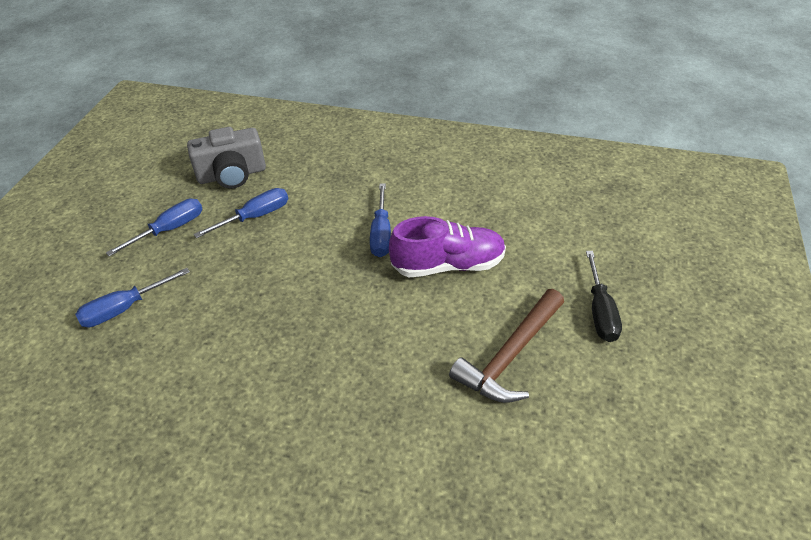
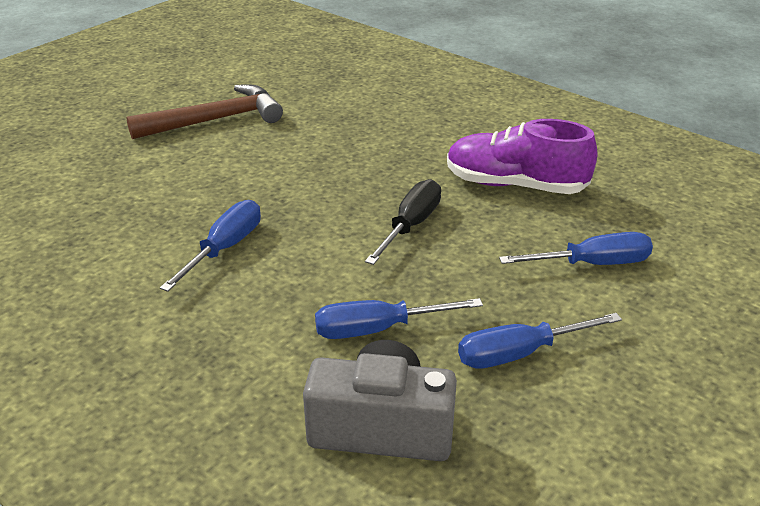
camera: 155 degrees left, 10 degrees down
(448, 265) = (186, 194): purple shoe -> purple shoe (515, 185)
(600, 311) = (101, 123): black screwdriver -> black screwdriver (410, 225)

